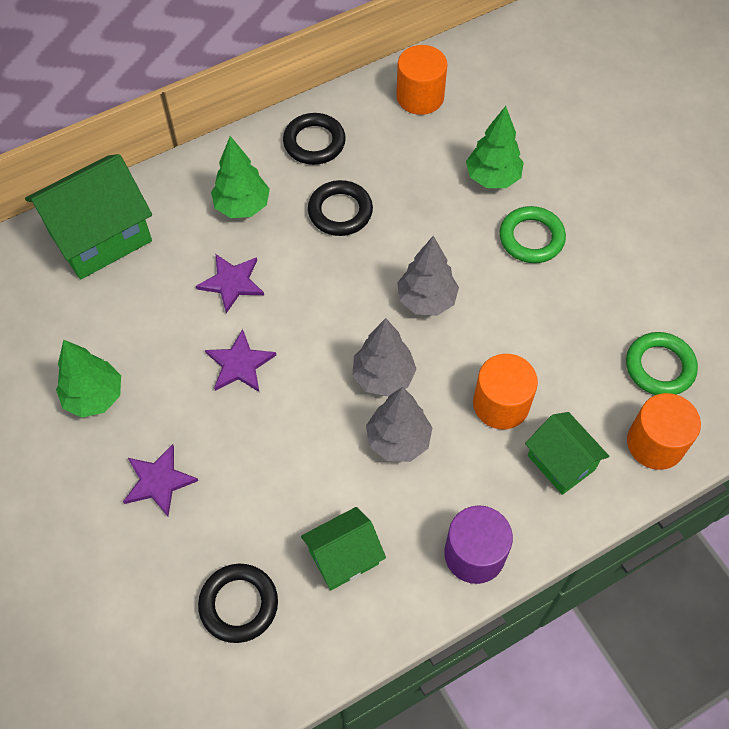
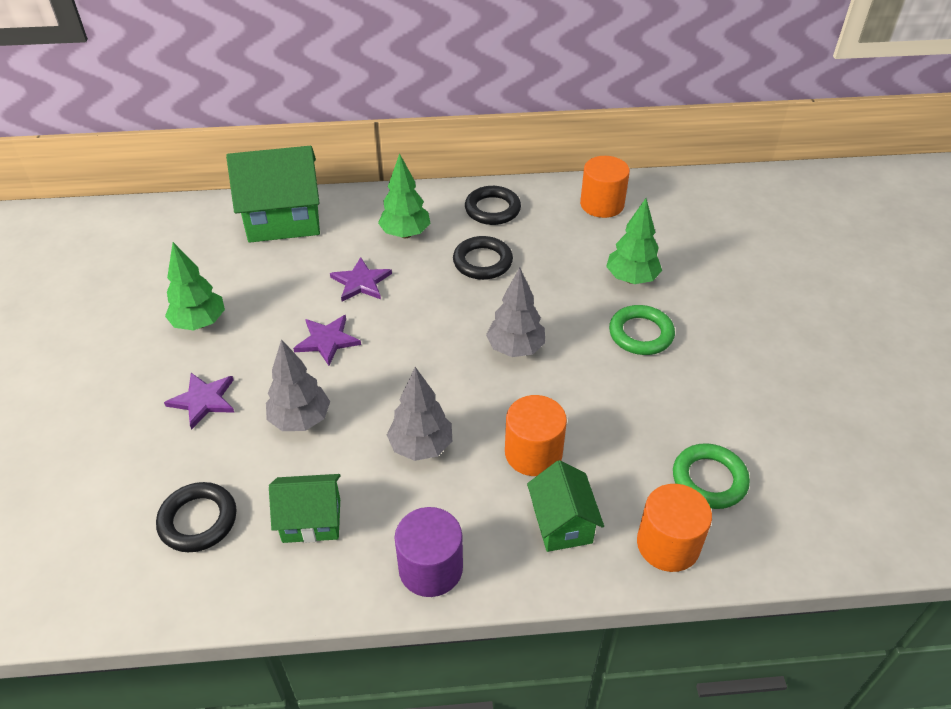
camera: 25 degrees right, 15 degrees down
(383, 377) = (440, 393): grey tree -> grey tree (300, 420)

